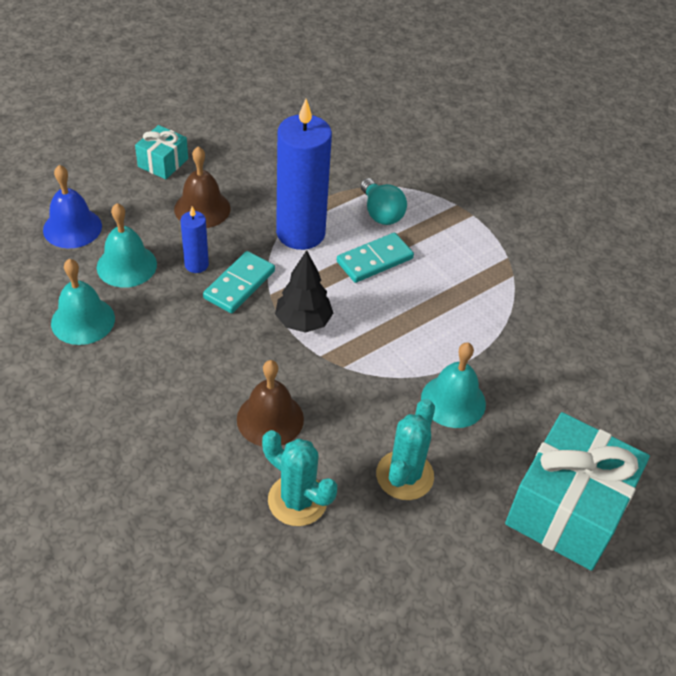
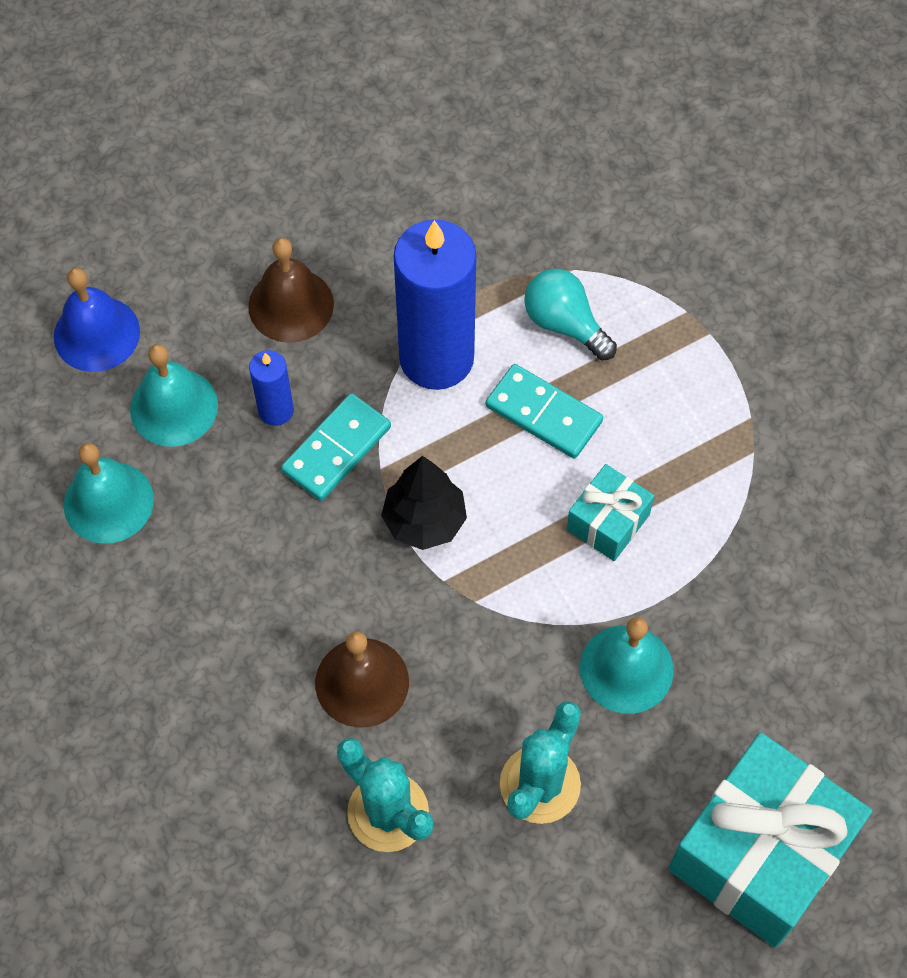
camera: 10 degrees right, 15 degrees up
(163, 163) = (236, 213): turquoise gift -> turquoise gift (608, 522)
(374, 260) = (544, 413): turquoise domino -> turquoise domino turned 60 degrees clockwise
(381, 213) = (564, 324): turquoise light bulb -> turquoise light bulb turned 150 degrees clockwise

